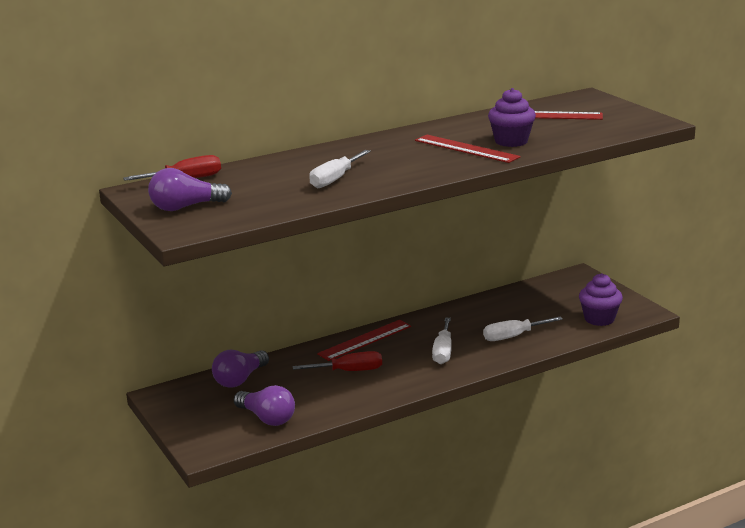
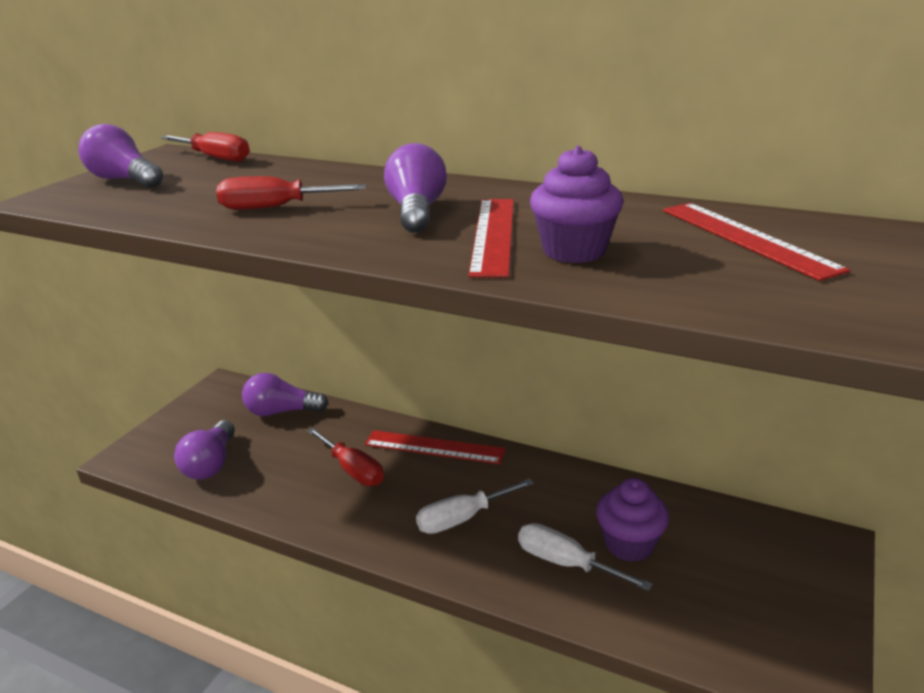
camera: 55 degrees right, 5 degrees up
(335, 179) = (275, 207): white screwdriver -> red screwdriver
(405, 154) = (417, 212): none -> purple light bulb
(599, 319) = (723, 634): purple cupcake -> purple cupcake (629, 544)

